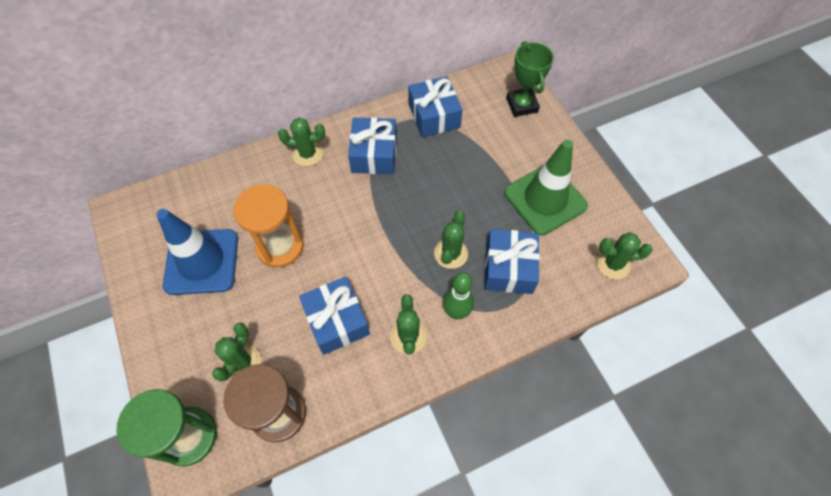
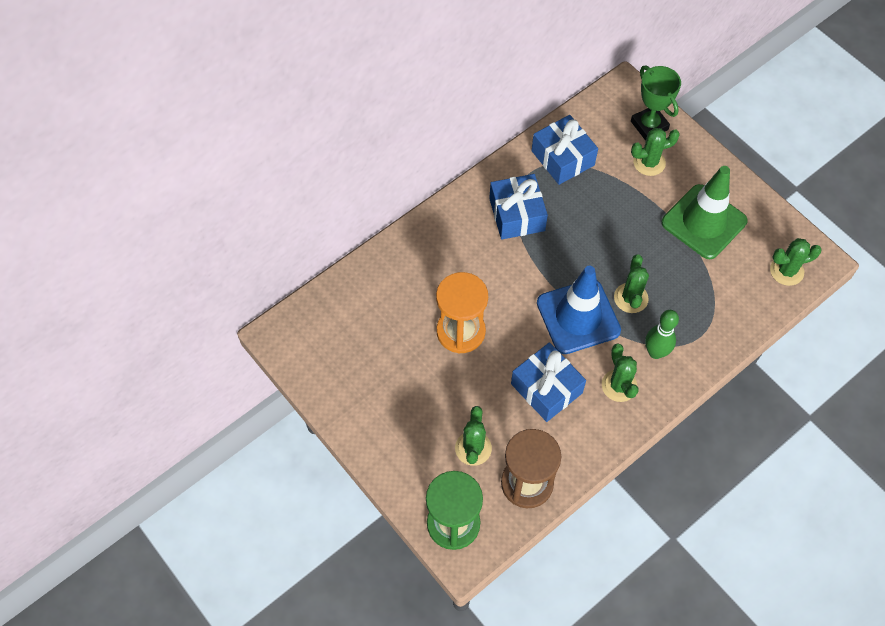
camera: 15 degrees left, 0 degrees up
(202, 262) = (389, 365): blue traffic cone -> blue traffic cone (578, 317)
(307, 154) = (447, 230): green cactus -> green cactus (649, 162)
(509, 268) = (691, 299): blue gift -> none

